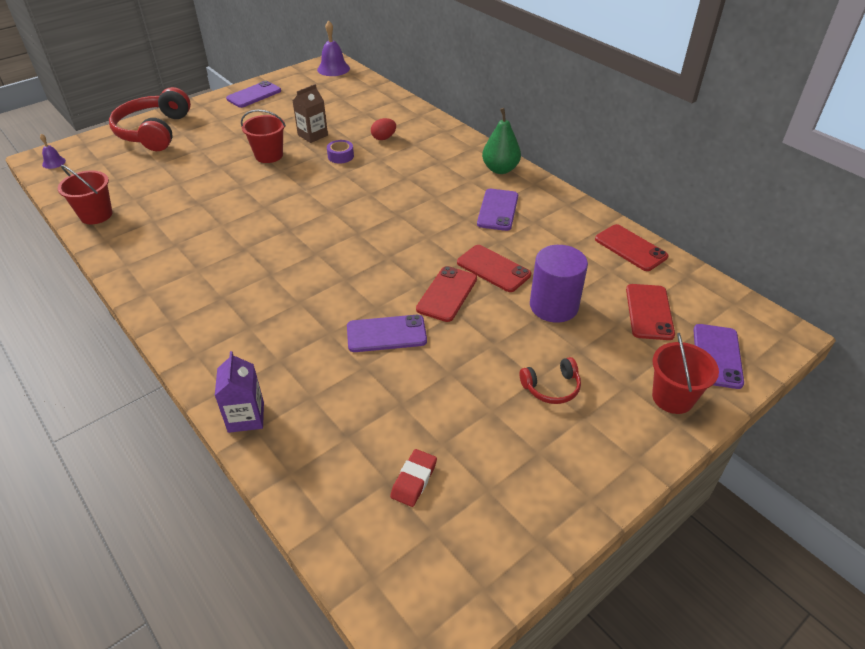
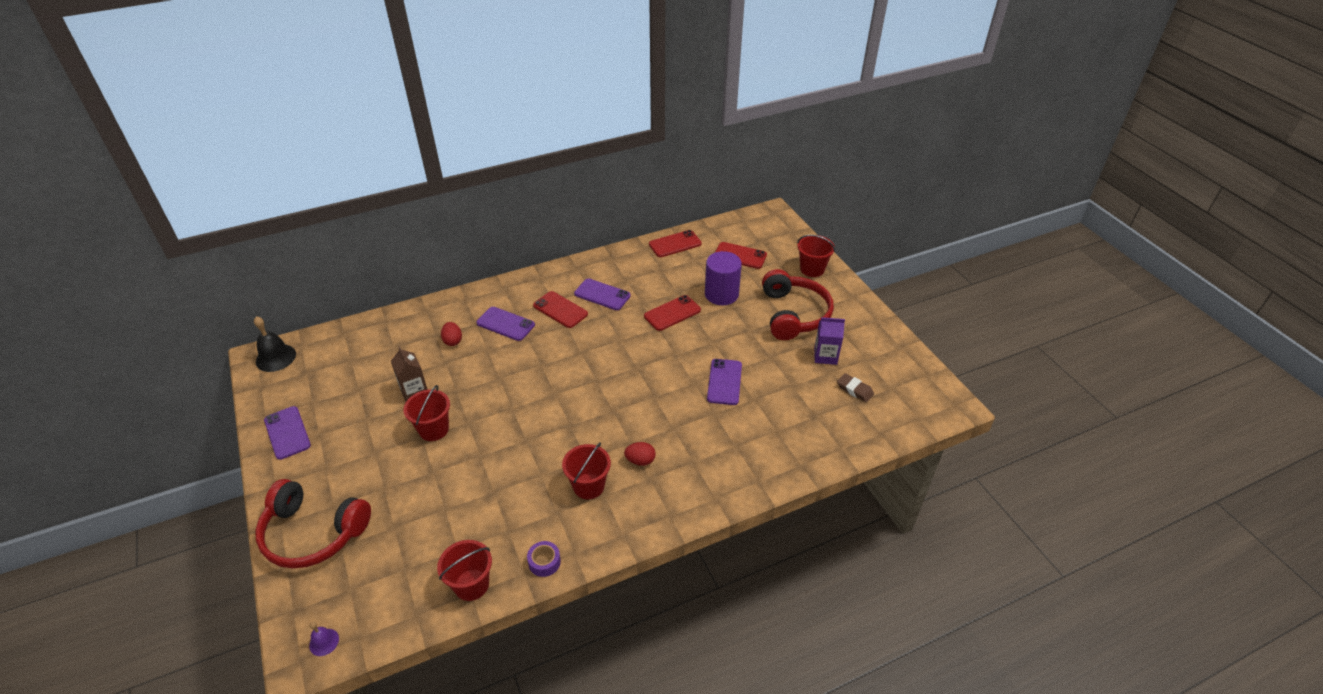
camera: 75 degrees left, 0 degrees up
(208, 257) = (588, 486): none -> red bucket
(246, 286) = (640, 461): none -> red egg
(246, 417) = (788, 469): purple carton -> purple carton (825, 356)
(333, 69) = (275, 358): purple bell -> black bell
(340, 156) = (467, 375): purple tape -> purple tape (544, 562)
(414, 480) = (854, 390): red eraser -> brown eraser
(447, 294) = (692, 342): red phone -> red phone (560, 310)
(500, 169) = (547, 280): green pear -> none
(551, 387) = (794, 314): red headphones -> red headphones, size x2.13
(717, 356) = (784, 242): purple phone -> purple phone (505, 324)

